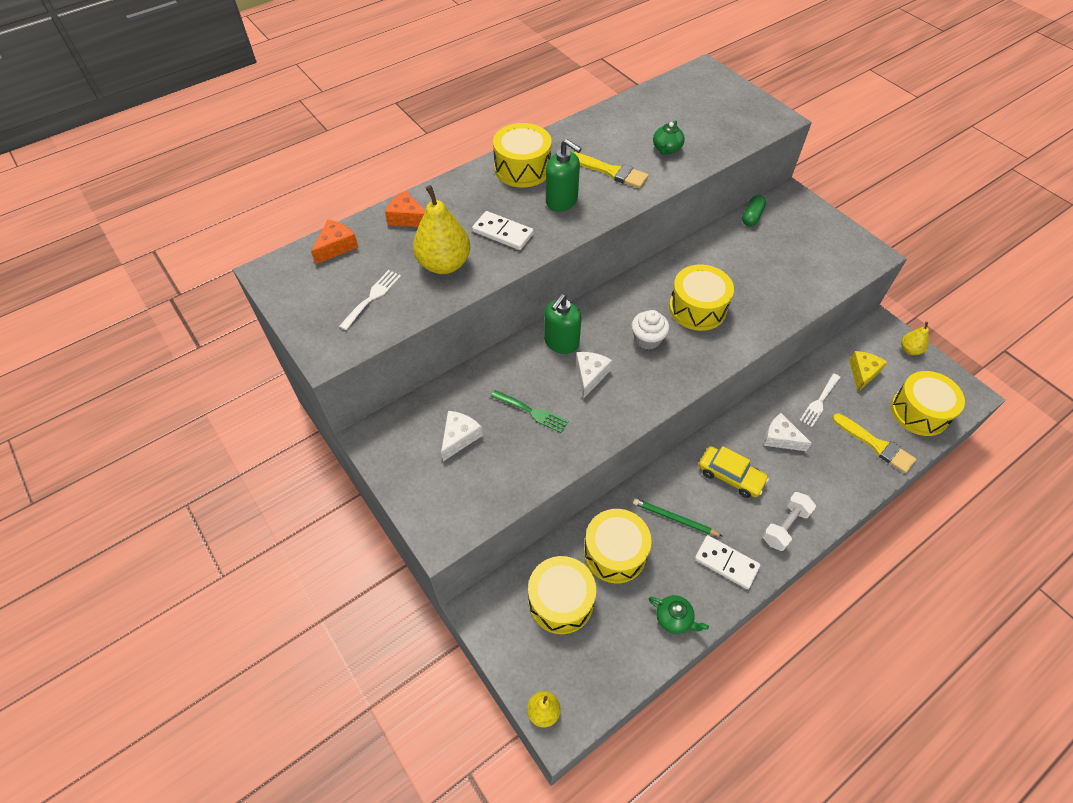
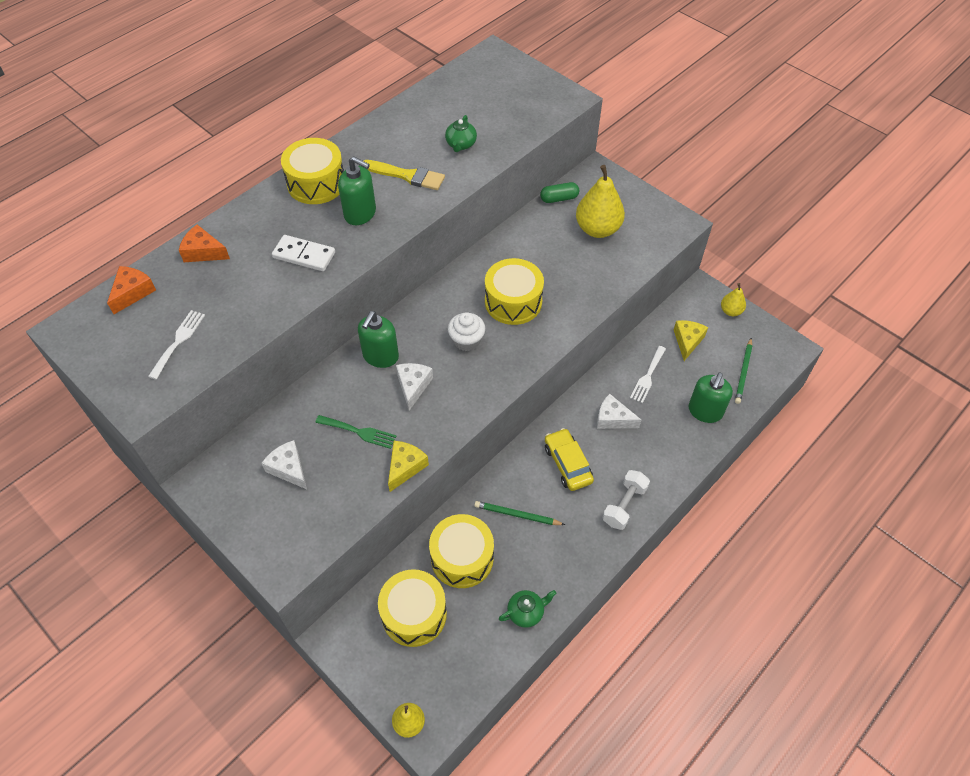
camera: 10 degrees left, 0 degrees up
(444, 264) = (248, 296): yellow pear -> yellow pear (597, 229)
(459, 437) = (288, 469): white cheese -> white cheese turned 60 degrees counterclockwise
(573, 453) = (405, 467): none -> yellow cheese
(674, 619) = (526, 612): green teapot -> green teapot turned 45 degrees counterclockwise
(726, 563) = (571, 550): white domino -> none
(730, 476) = (568, 464): yellow car -> yellow car turned 135 degrees counterclockwise
(752, 217) = (559, 198): green capsule -> green capsule turned 60 degrees clockwise
(876, 445) = (705, 411): yellow brush -> green soap dispenser
(919, 412) = (743, 372): yellow drum -> green pencil

